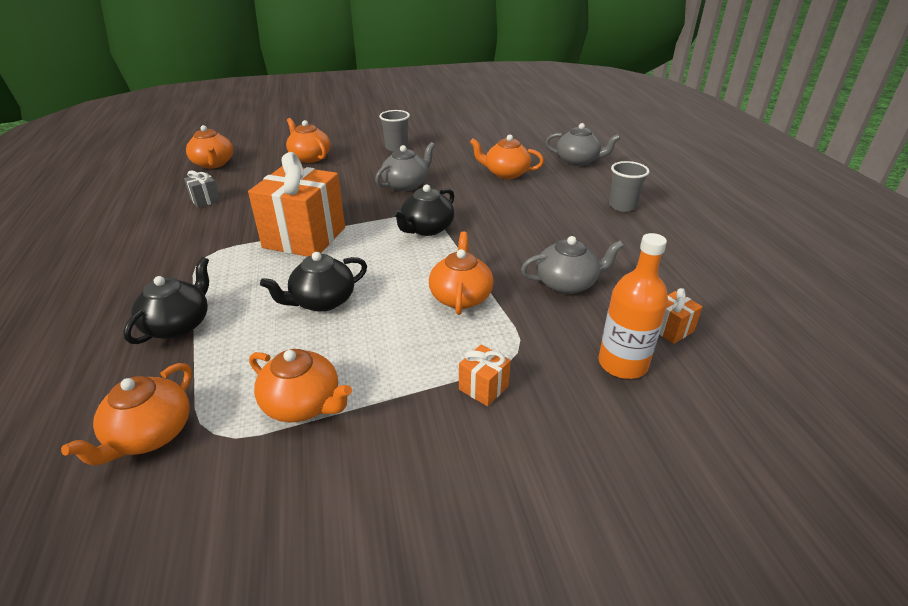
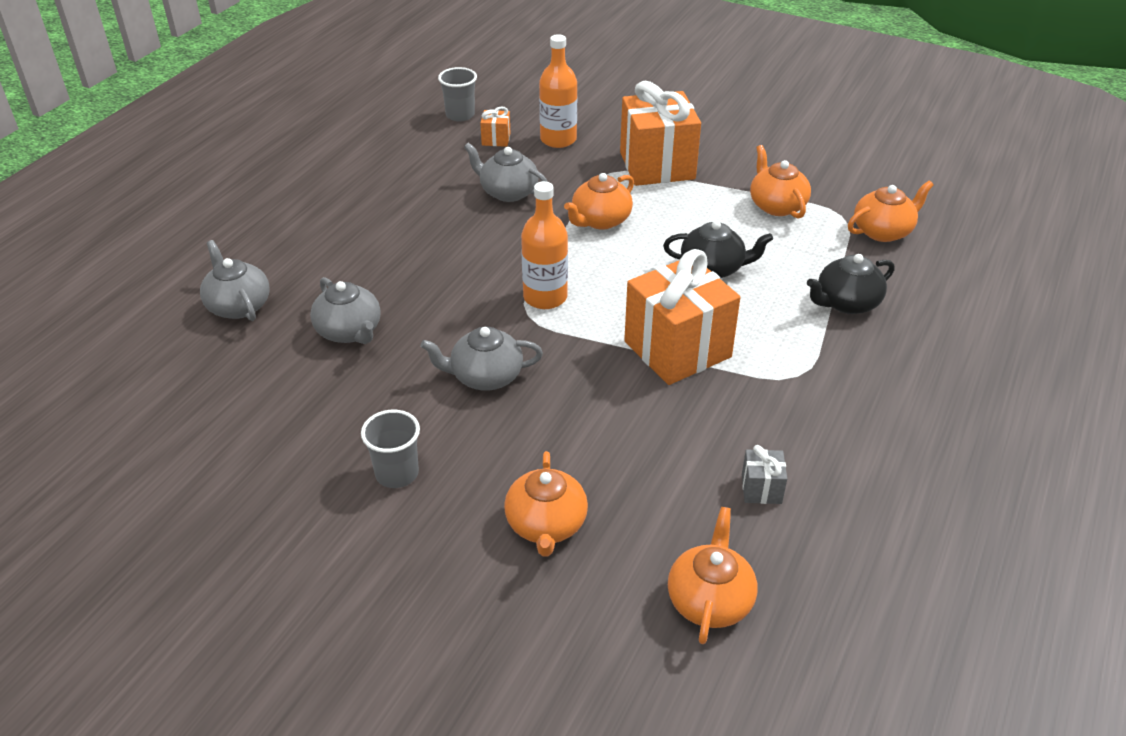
camera: 140 degrees left, 5 degrees up
(426, 229) = (545, 297): black teapot -> orange bottle
(483, 387) = (657, 166): orange gift -> orange gift, size x2.38
(506, 173) = (349, 331): orange teapot -> grey teapot
(622, 206) = (329, 228): grey cup -> grey cup (460, 115)

